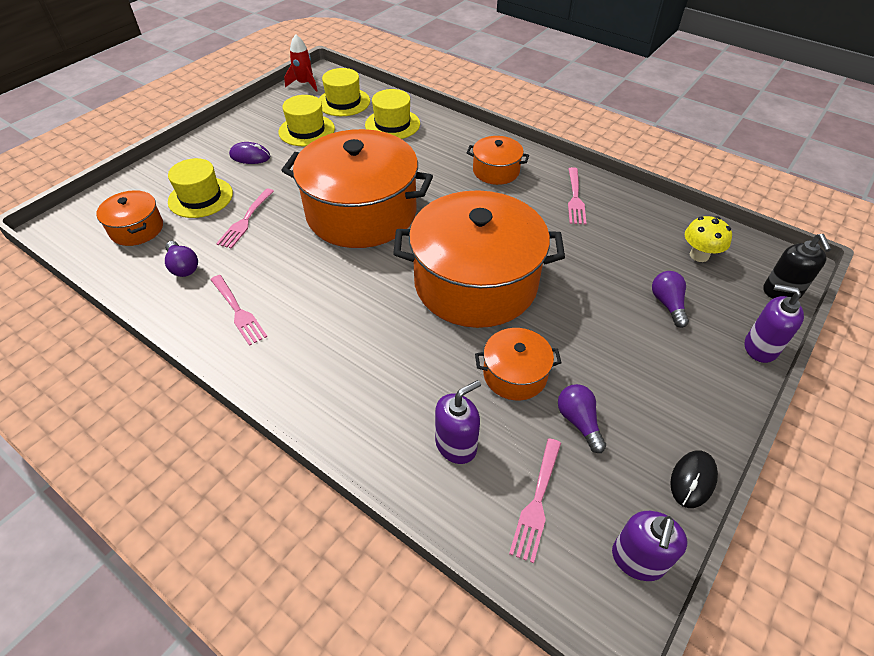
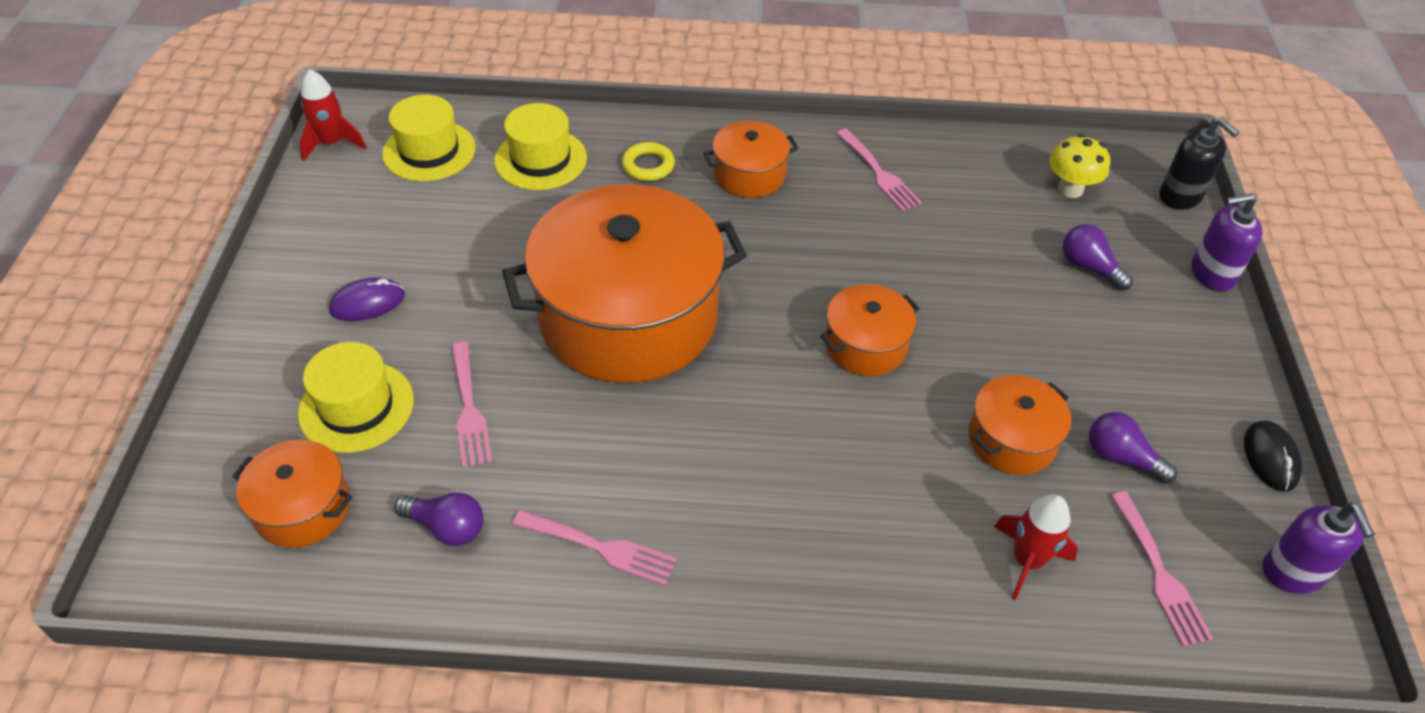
camera: 35 degrees left, 0 degrees up
(306, 130) = (417, 222): yellow hat -> none
(444, 147) = (648, 166): none -> yellow ring
(456, 445) = (1027, 561): purple soap dispenser -> red rocket
(475, 282) = (865, 345): orange pot -> orange pot, size x0.46

